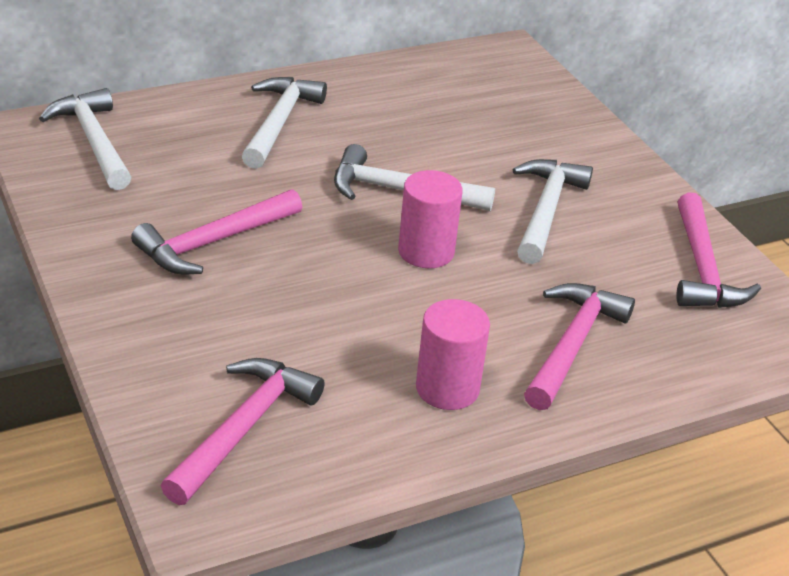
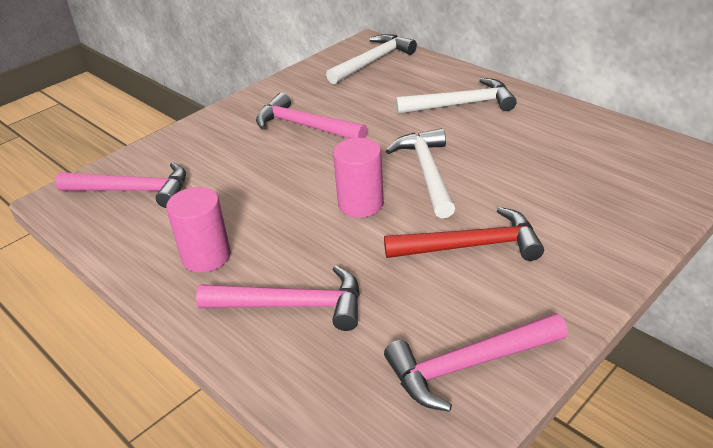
camera: 75 degrees right, 0 degrees up
(545, 210) = (470, 246): white hammer -> red hammer

